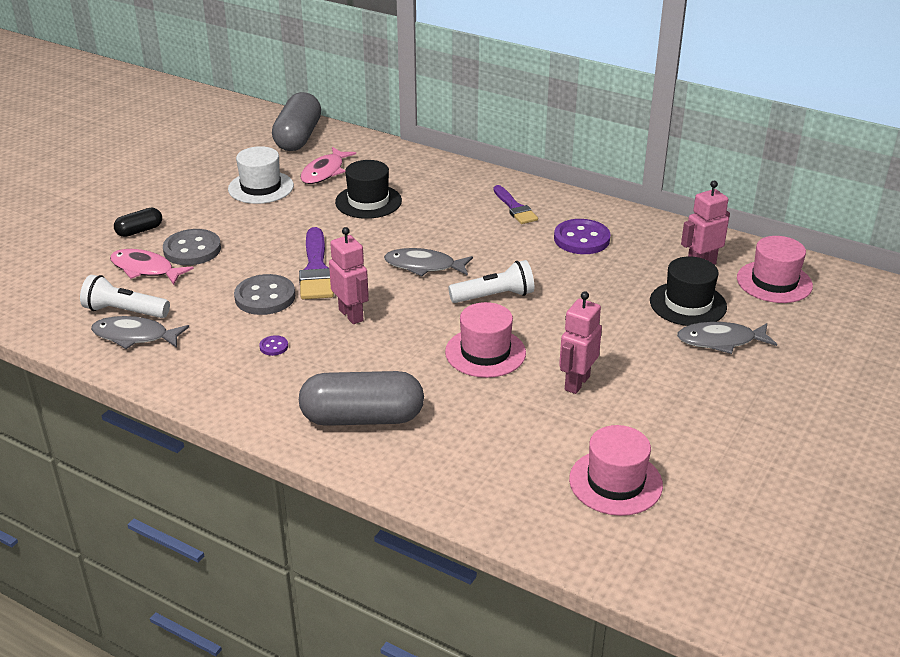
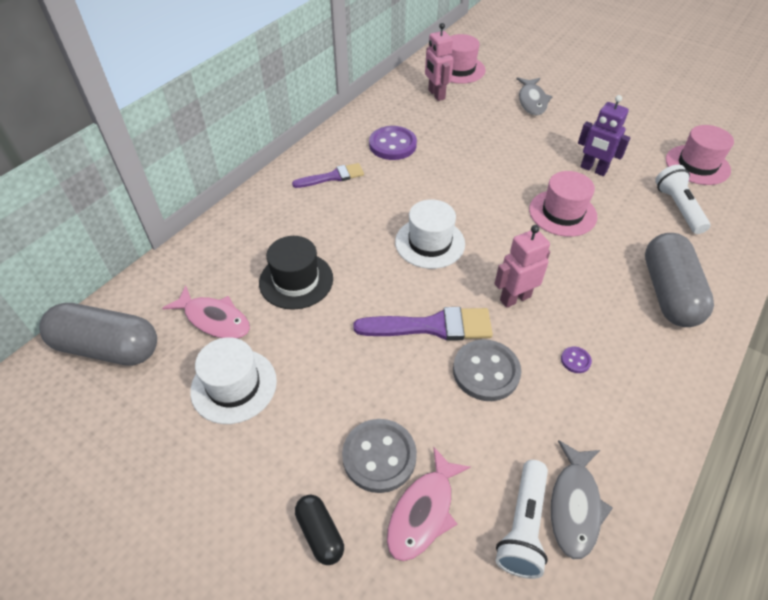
camera: 85 degrees left, 15 degrees up
(424, 266) = (430, 243): grey fish -> white hat
(494, 296) = (480, 201): white flashlight -> white flashlight (678, 208)
(576, 383) = (593, 169): pink robot -> purple robot
(688, 304) = (487, 107): black hat -> none

